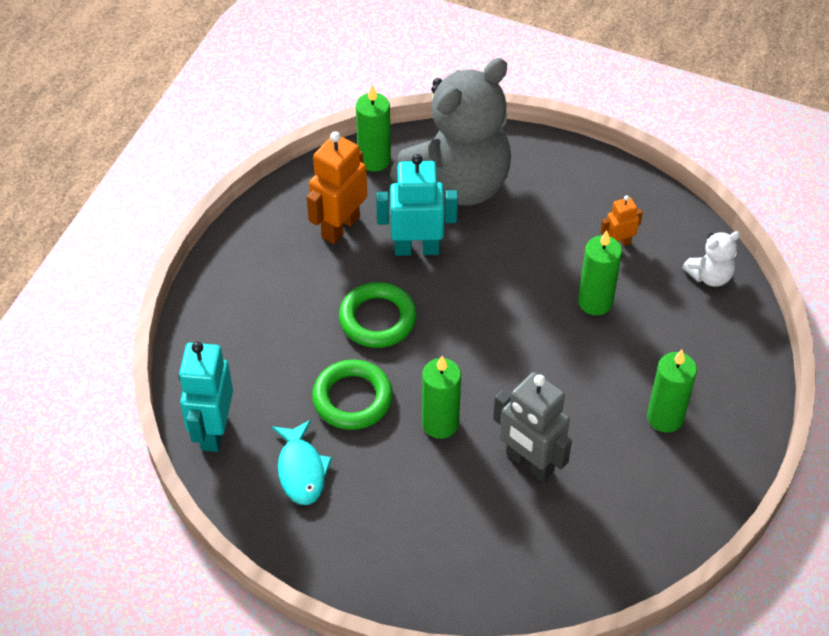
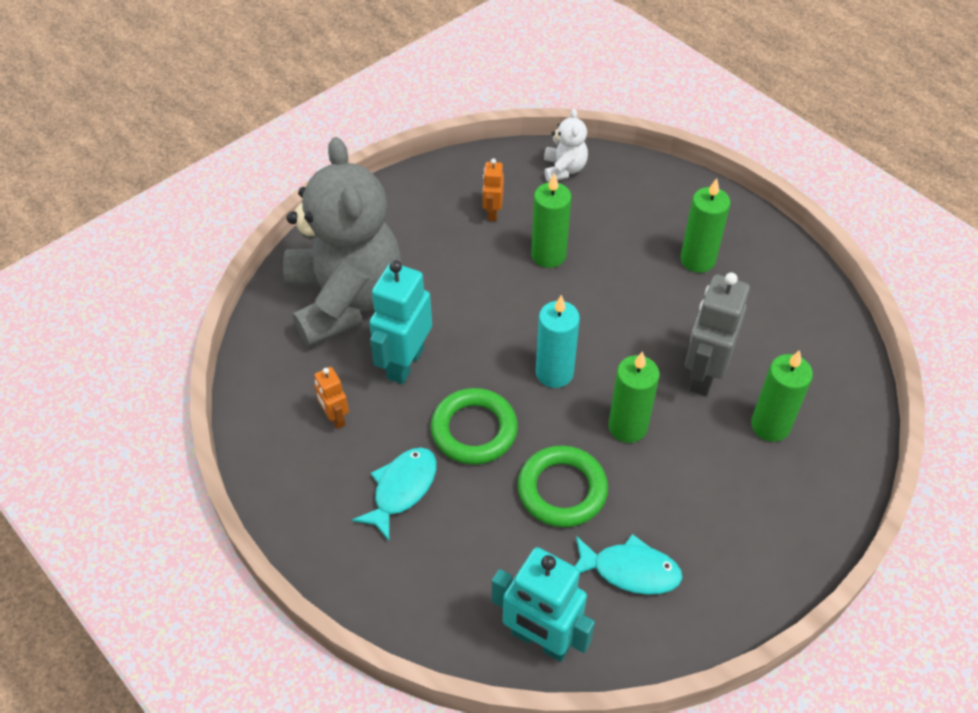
camera: 65 degrees left, 0 degrees up
(298, 295) = (402, 489): none -> turquoise fish
(340, 227) = (335, 417): orange robot -> orange robot, size x0.53
(374, 160) = (266, 354): green candle -> green candle (770, 425)
(466, 352) = (554, 373): none -> turquoise candle
(529, 463) = (703, 375): grey robot -> grey robot turned 135 degrees clockwise

